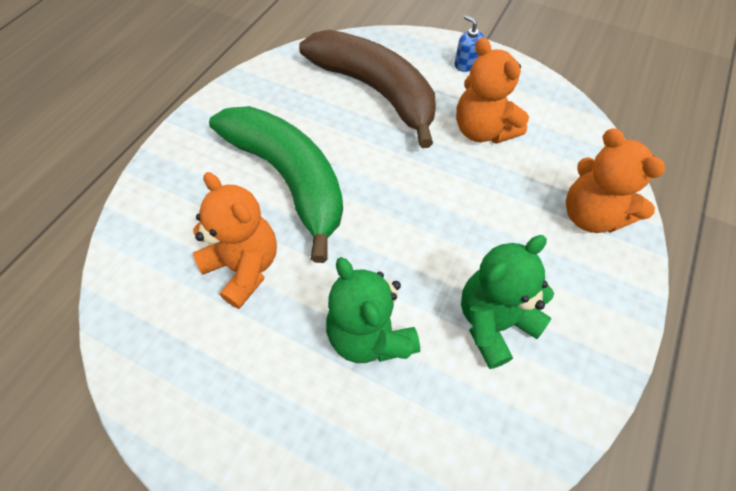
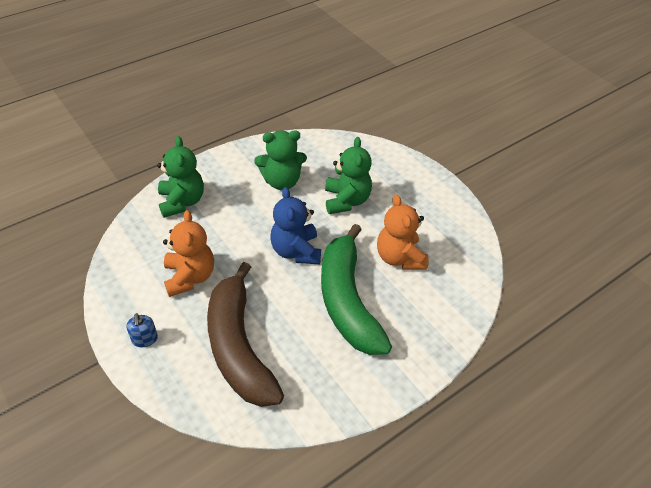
camera: 155 degrees left, 10 degrees down
(389, 213) = (296, 251): none -> blue teddy bear
(591, 215) = (182, 202): orange teddy bear -> green teddy bear

